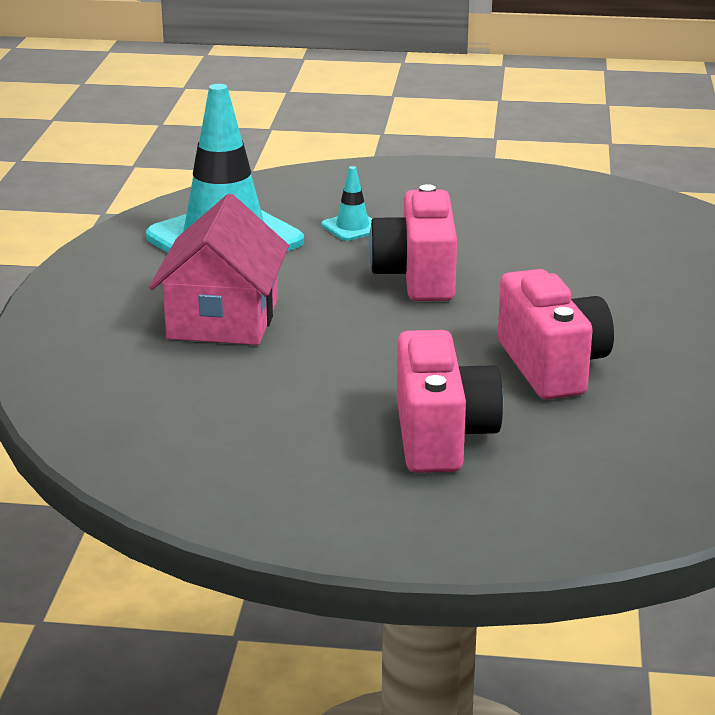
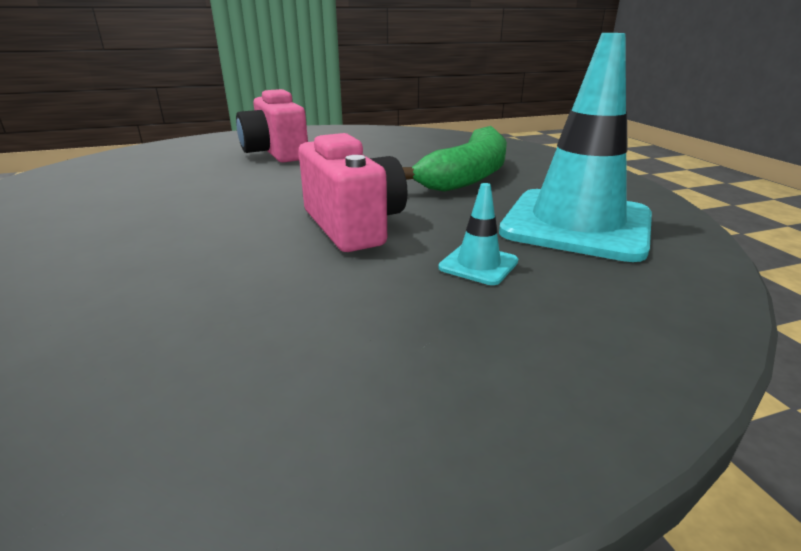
camera: 155 degrees right, 0 degrees up
(223, 319) = (468, 176): pink house -> green banana
(552, 366) = (209, 187): pink camera -> none

